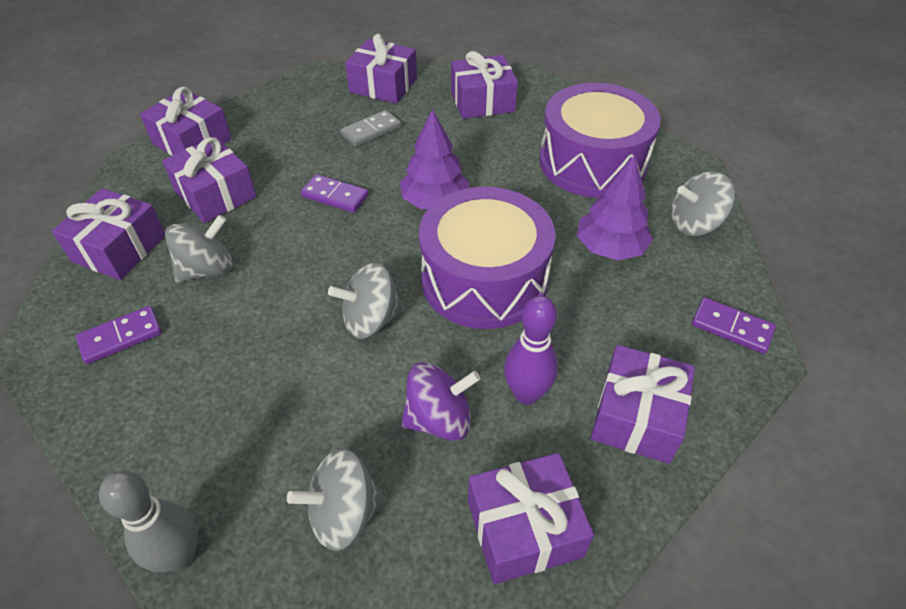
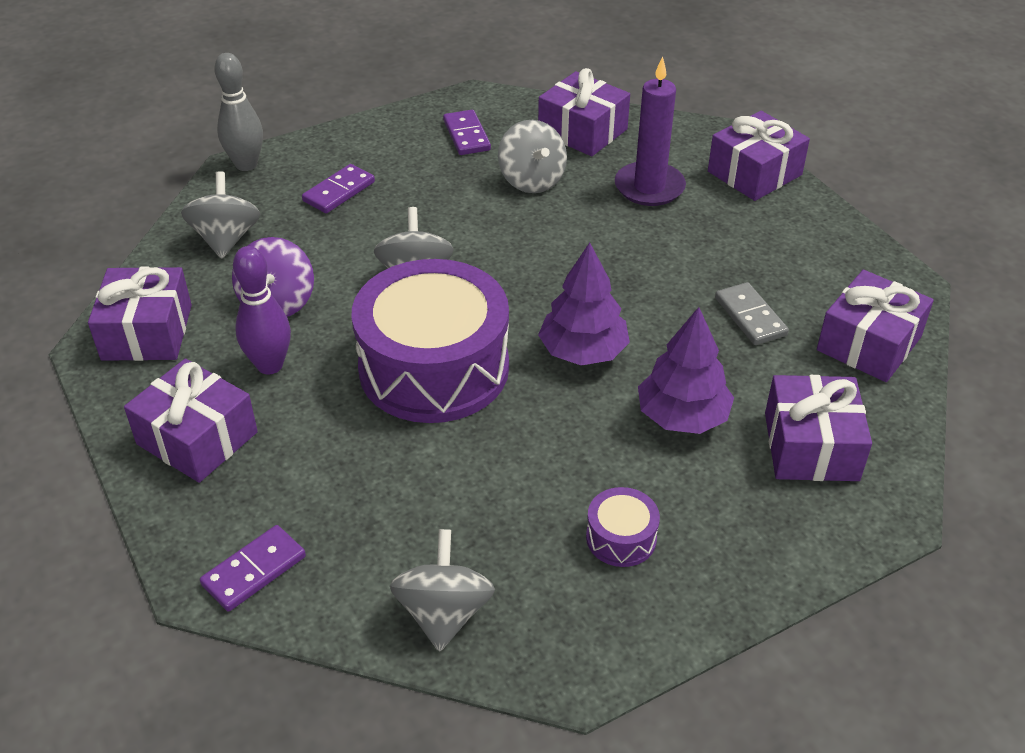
camera: 105 degrees right, 5 degrees down
(215, 194) = (649, 187): purple gift -> purple candle
(335, 196) = (619, 271): purple domino -> purple domino (339, 191)
(592, 162) = (621, 538): purple drum -> purple drum, size x0.41
(610, 248) = (436, 497): purple tree -> purple tree (682, 416)

